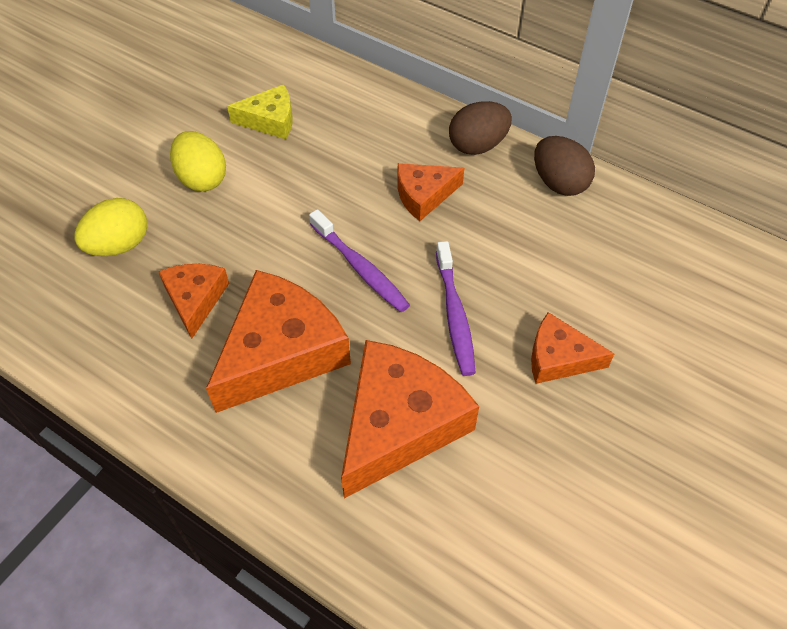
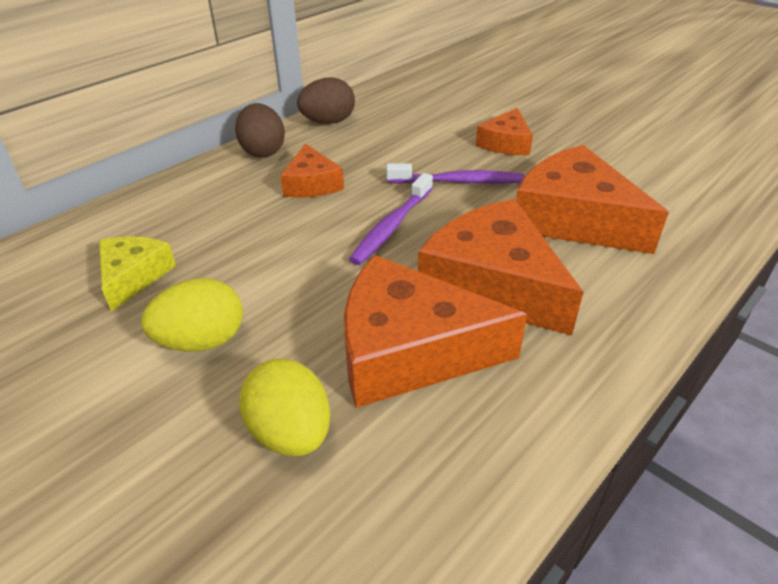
camera: 80 degrees left, 15 degrees down
(195, 300) = (409, 350): orange cheese -> orange cheese, size x1.82
(360, 268) = (392, 226): purple toothbrush -> purple toothbrush turned 150 degrees clockwise

